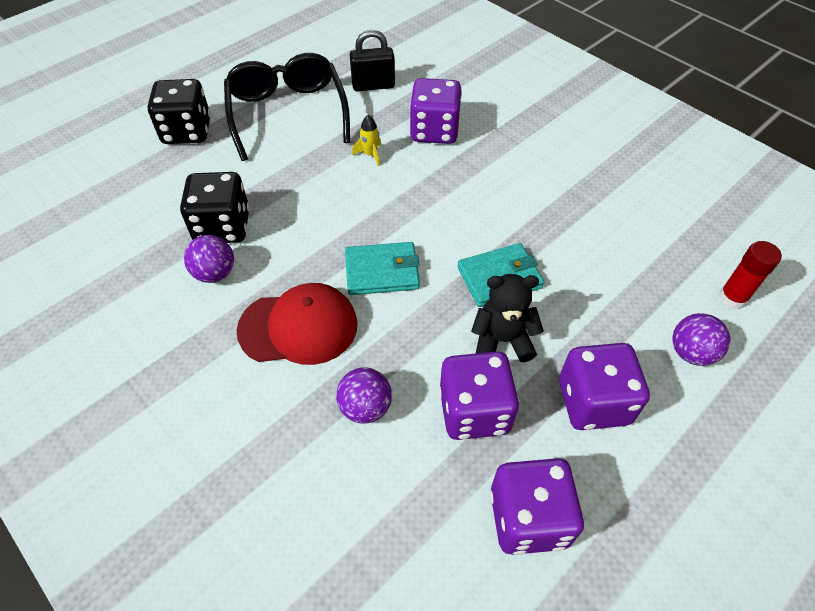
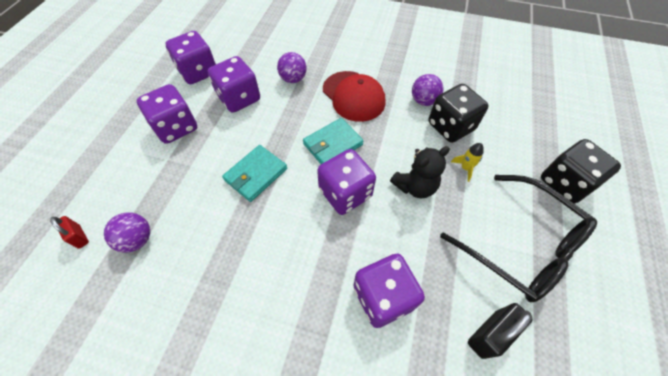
camera: 150 degrees right, 5 degrees up
(299, 327) = (353, 96): red cap -> red cap turned 90 degrees counterclockwise
(370, 155) = (414, 235): yellow rocket -> yellow rocket (465, 168)
(408, 214) = (345, 193): none -> purple dice
(502, 340) = (238, 137): black teddy bear -> black teddy bear (415, 186)
(691, 353) = (116, 180): purple ball -> purple ball (137, 239)
(732, 298) = (79, 237): red glue stick -> red padlock

